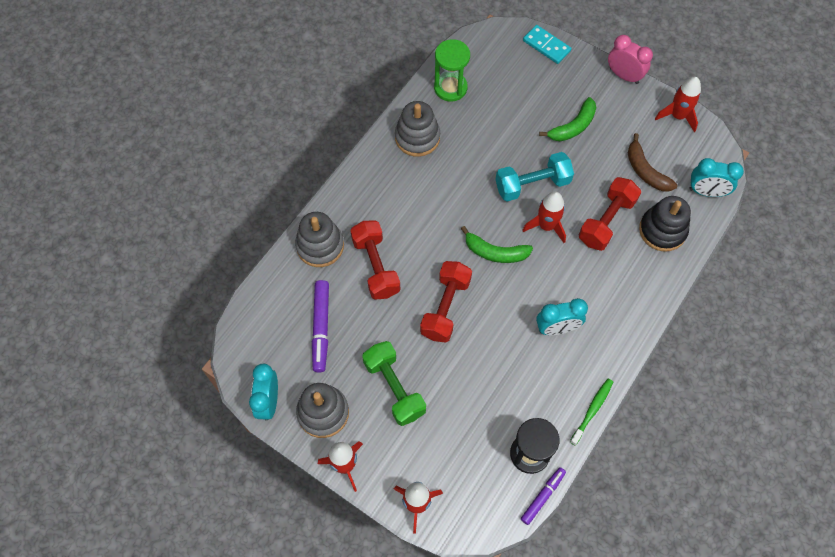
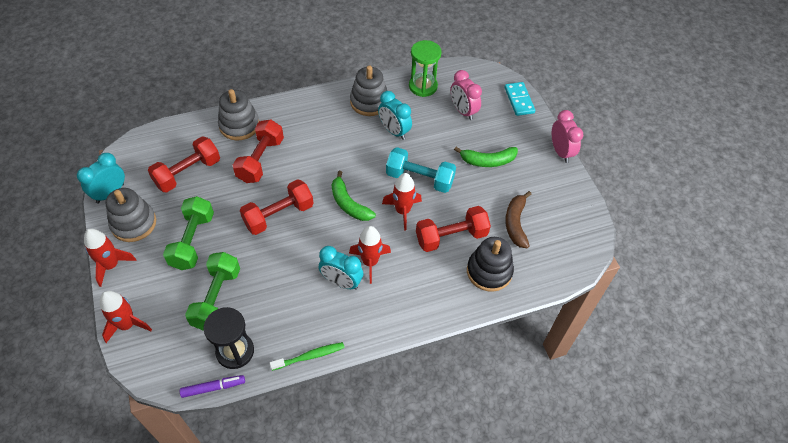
camera: 35 degrees right, 10 degrees down
(321, 328) = (188, 173): purple marker -> red dumbbell
(468, 422) = (217, 298): none -> green dumbbell
(509, 90) = (463, 111): none -> pink clock
(677, 116) = (578, 203): red rocket -> red rocket (370, 262)
(706, 192) = (552, 268): turquoise clock -> turquoise clock (394, 131)

